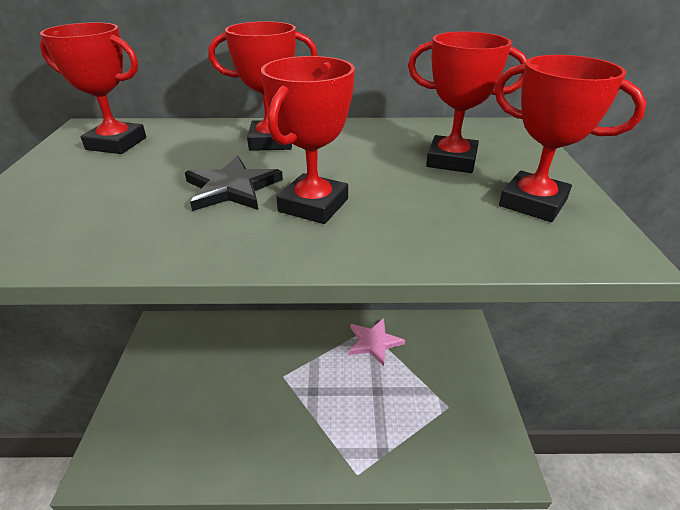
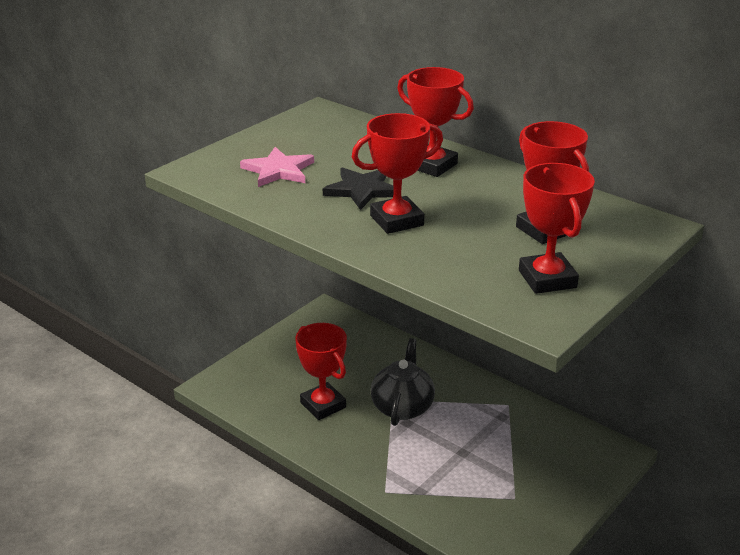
camera: 40 degrees right, 5 degrees down
(116, 143) = (326, 130): red trophy -> red trophy (323, 405)
(296, 378) = (402, 407): none -> black teapot
(374, 342) = (502, 417): pink star -> pink star (278, 170)

